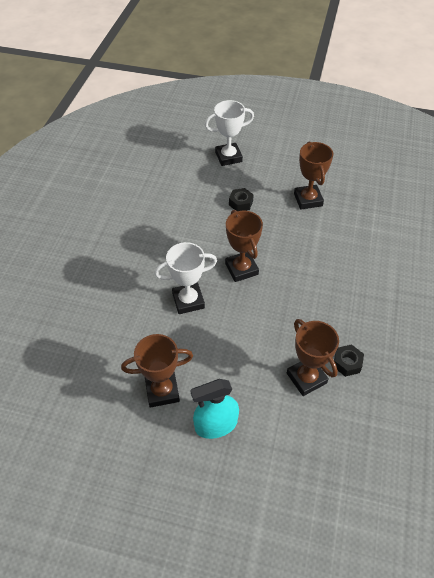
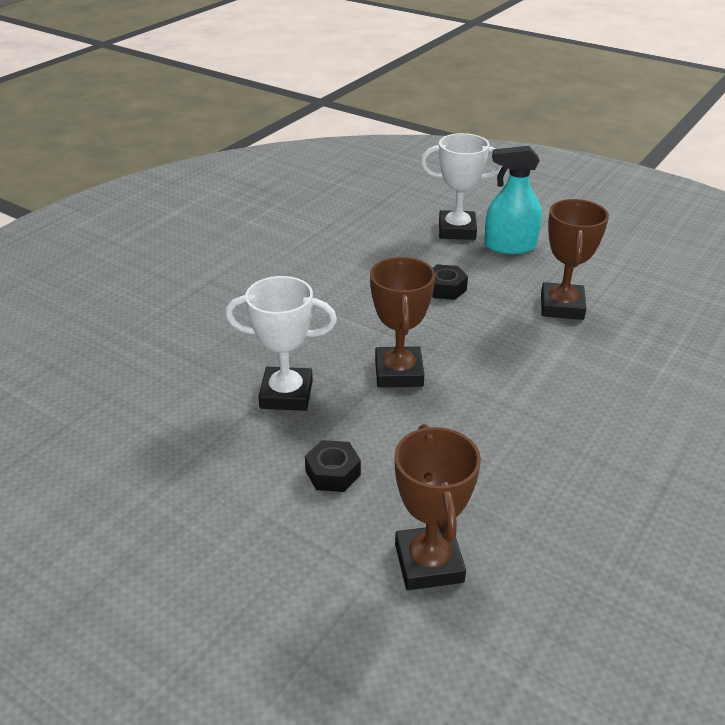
camera: 20 degrees right, 15 degrees down
(162, 391) = (165, 509): brown trophy -> none
(216, 425) = (223, 588): turquoise spray bottle -> turquoise spray bottle (510, 246)
(347, 363) = (520, 561): black nut -> black nut (333, 473)

